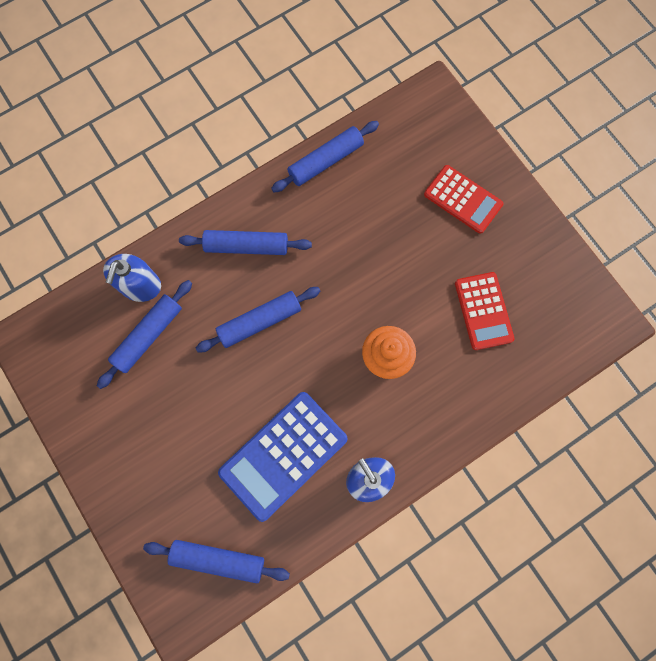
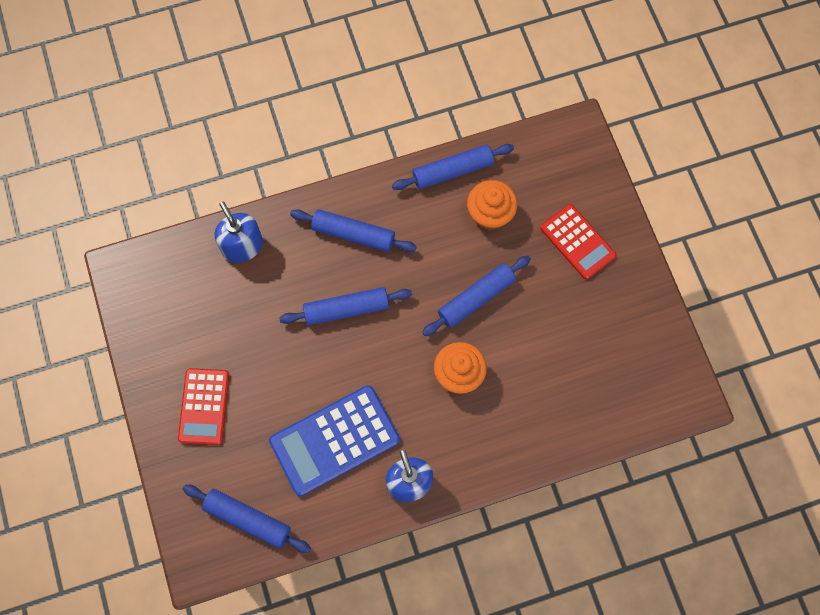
camera: 15 degrees right, 5 degrees down
(140, 285) = (242, 246): blue soap dispenser -> blue soap dispenser turned 120 degrees clockwise
(148, 335) = (237, 295): blue rolling pin -> blue rolling pin (476, 298)
(372, 193) = (490, 214): none -> orange cupcake
(483, 311) = (566, 355): red calculator -> red calculator (204, 406)

